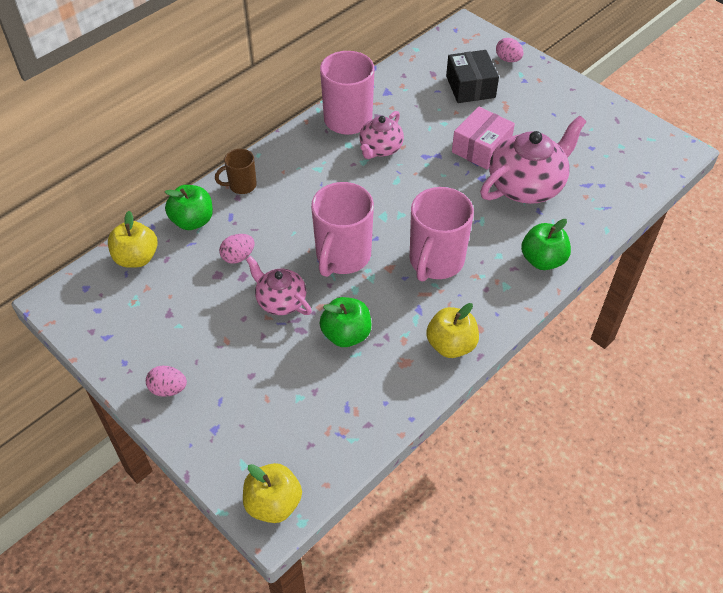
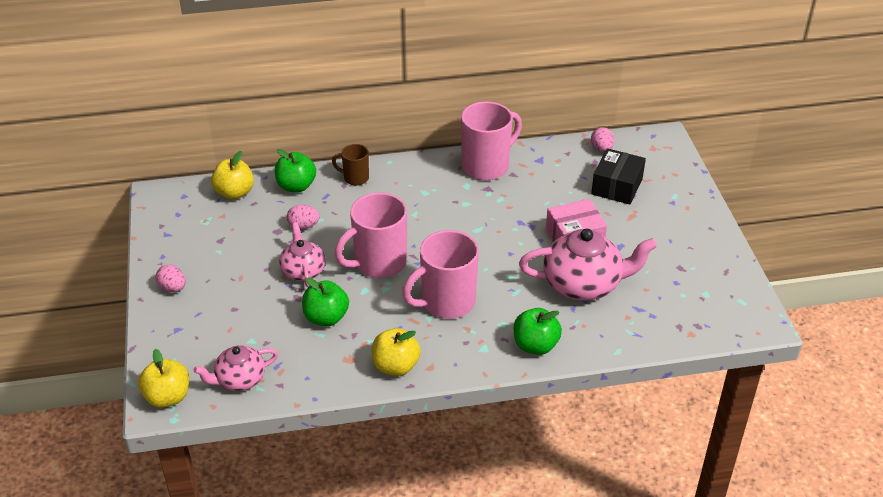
camera: 35 degrees right, 10 degrees down
(380, 148) = (489, 200): pink teapot -> pink teapot (240, 379)
(508, 59) = (675, 179): pink egg -> pink egg (601, 149)

